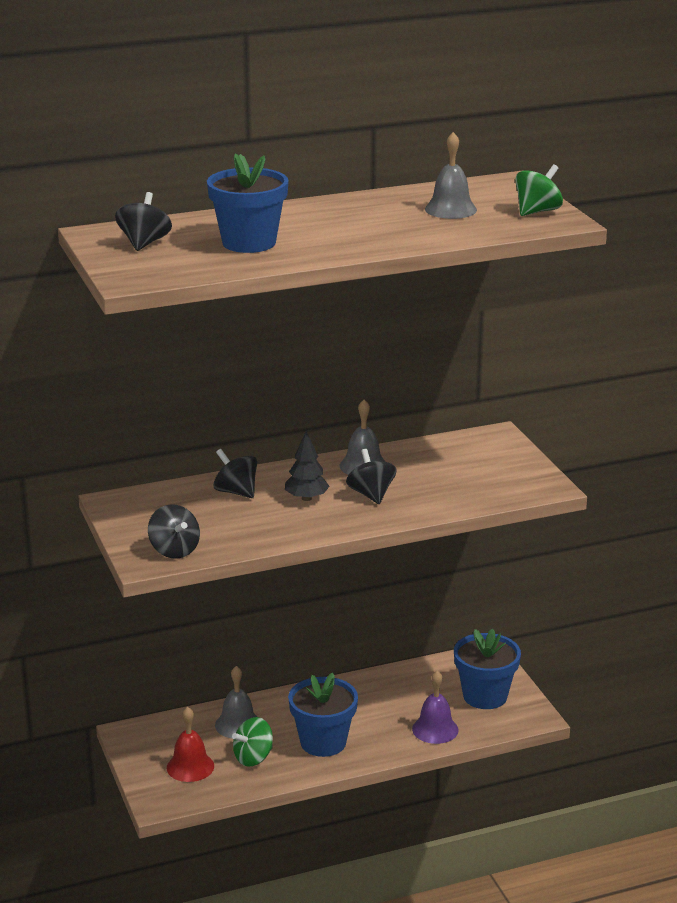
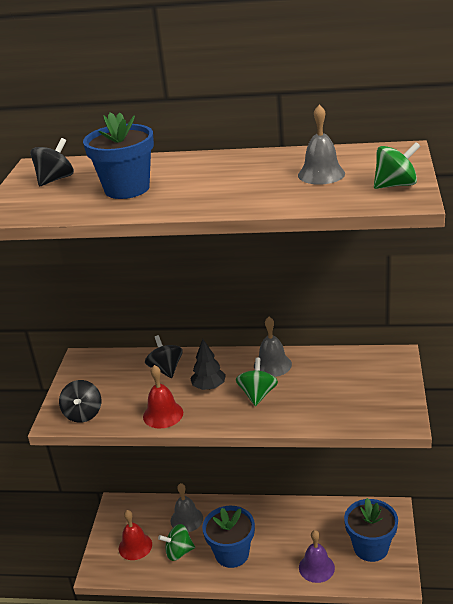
camera: 30 degrees right, 5 degrees up
(275, 532) = (163, 414): none -> red bell
(371, 494) = (257, 394): black spinning top -> green spinning top

